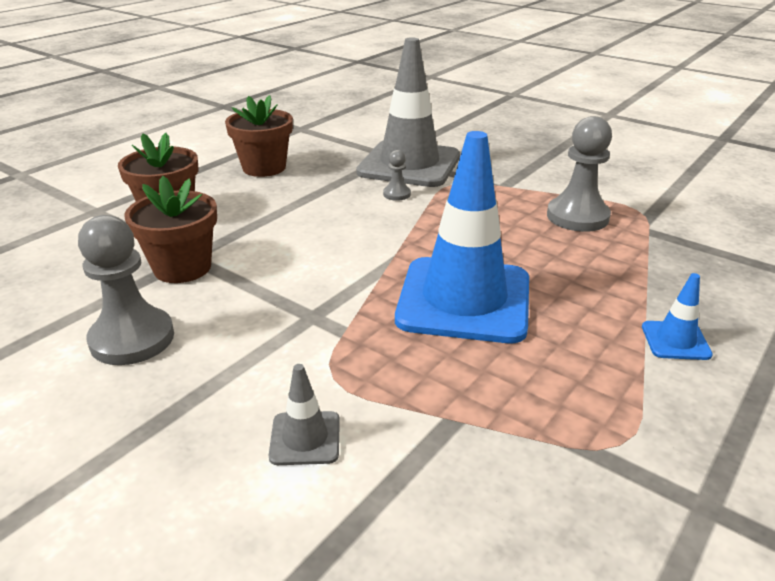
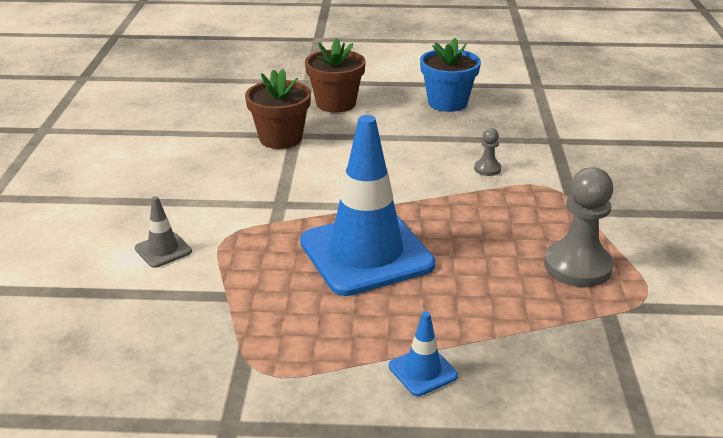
camera: 55 degrees right, 0 degrees up
(132, 339) = (196, 159): grey pawn -> none
(264, 168) = (447, 103): brown flower pot -> blue flower pot
(409, 164) = (549, 154): grey traffic cone -> none

